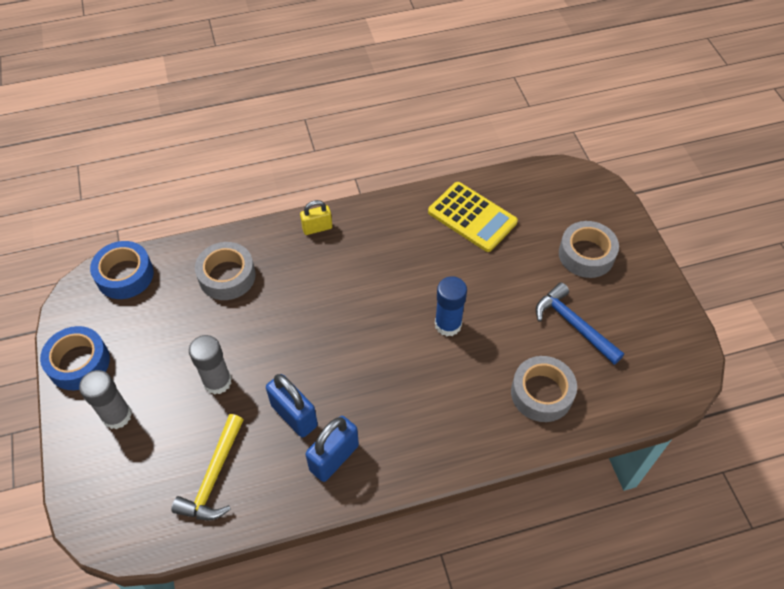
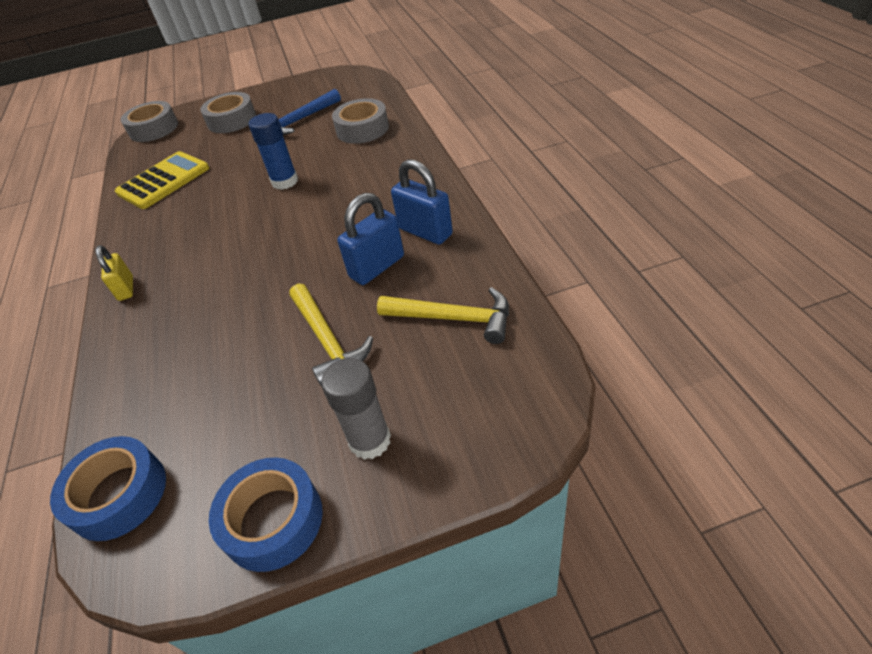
camera: 85 degrees left, 10 degrees down
(217, 381) = (327, 340): grey glue stick -> yellow hammer
(227, 276) = (167, 362): grey tape -> grey tape (154, 129)

